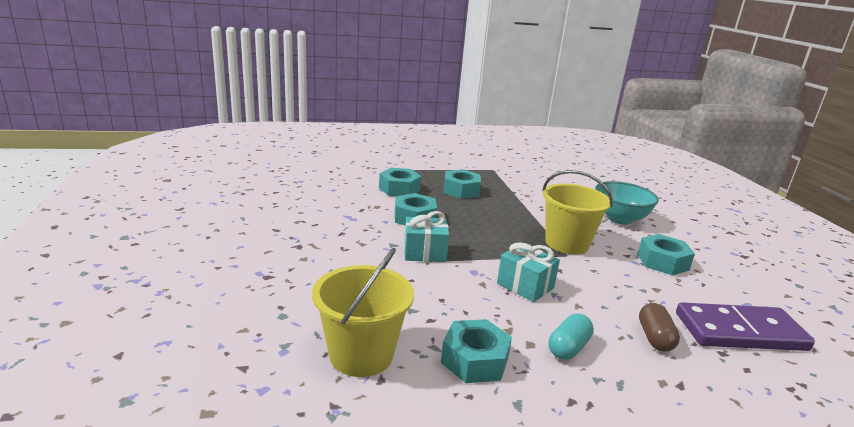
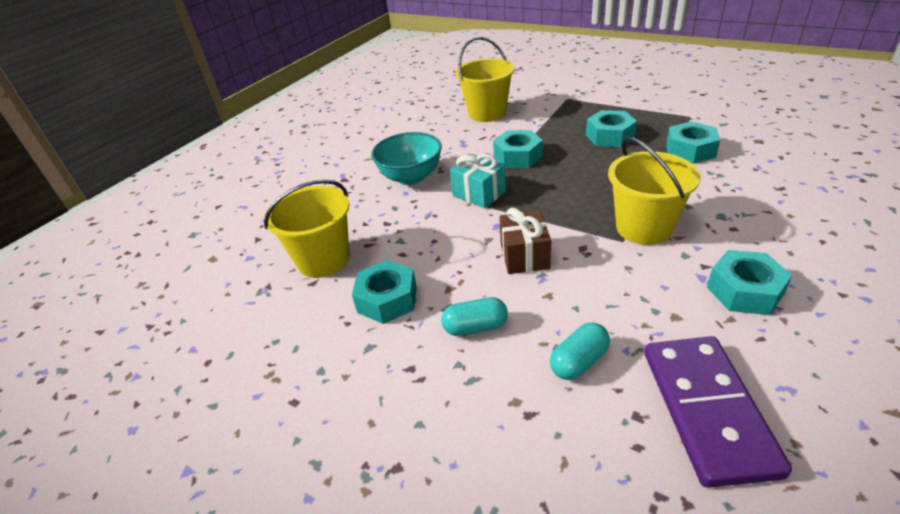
camera: 50 degrees right, 15 degrees up
(337, 190) = (487, 113): none -> yellow bucket
(399, 189) = (545, 122): turquoise nut -> turquoise nut (690, 150)
(525, 286) = (524, 256): turquoise gift -> brown gift
(619, 219) = (775, 219): turquoise bowl -> turquoise bowl (411, 177)
(654, 338) = (579, 361): brown capsule -> turquoise capsule
(740, 332) = (707, 410): purple domino -> purple domino turned 45 degrees clockwise

